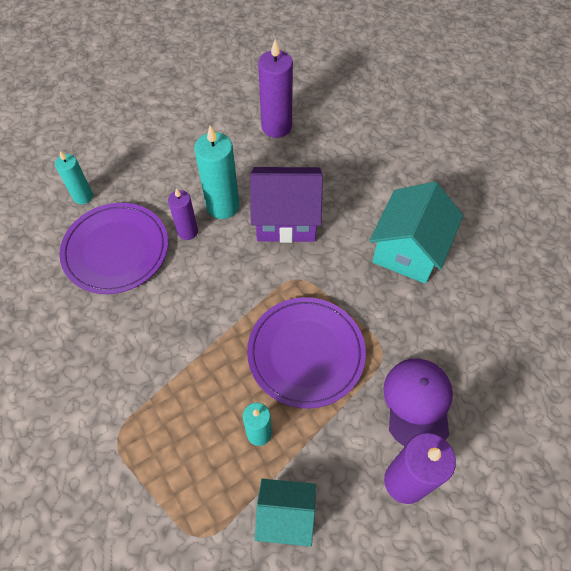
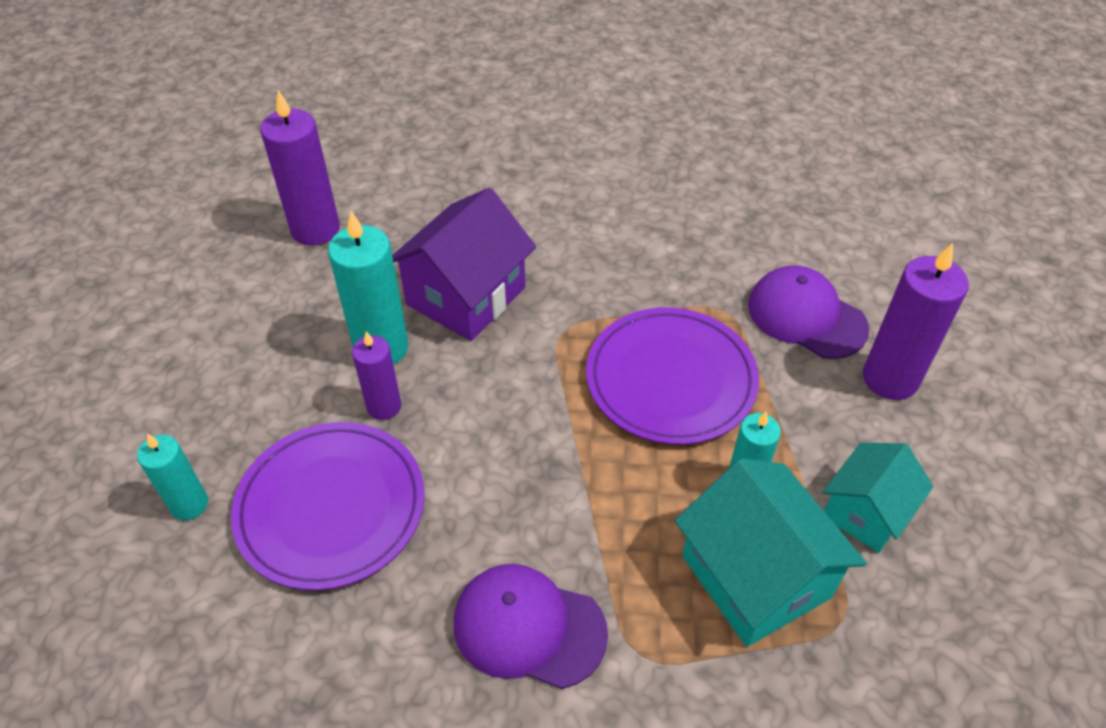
camera: 55 degrees left, 10 degrees down
(102, 376) = (529, 627): none -> purple cap
(408, 250) = (613, 216): turquoise house -> turquoise house (755, 576)

